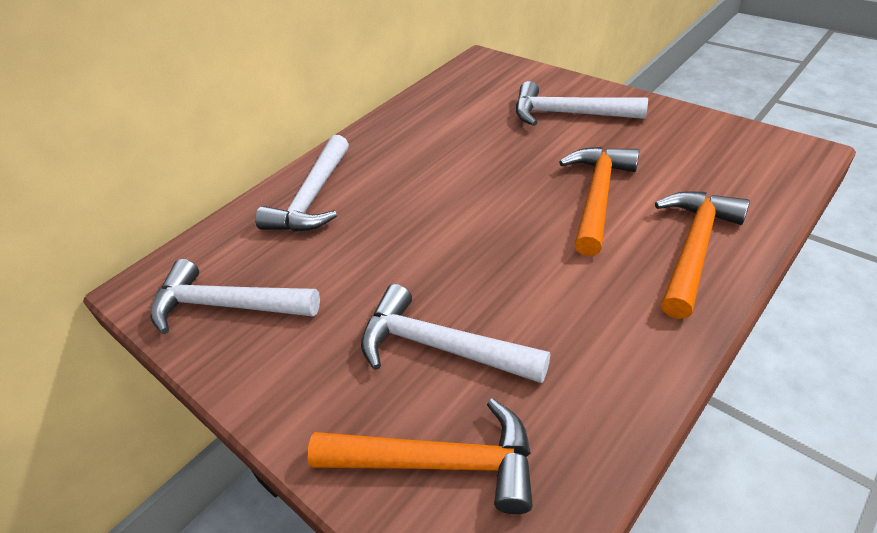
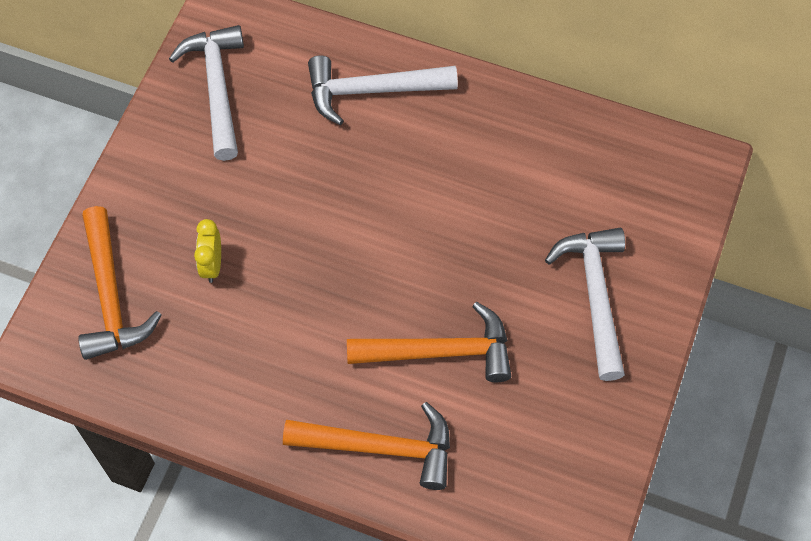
camera: 65 degrees right, 20 degrees up
(440, 347) = (212, 265): white hammer -> yellow clock

